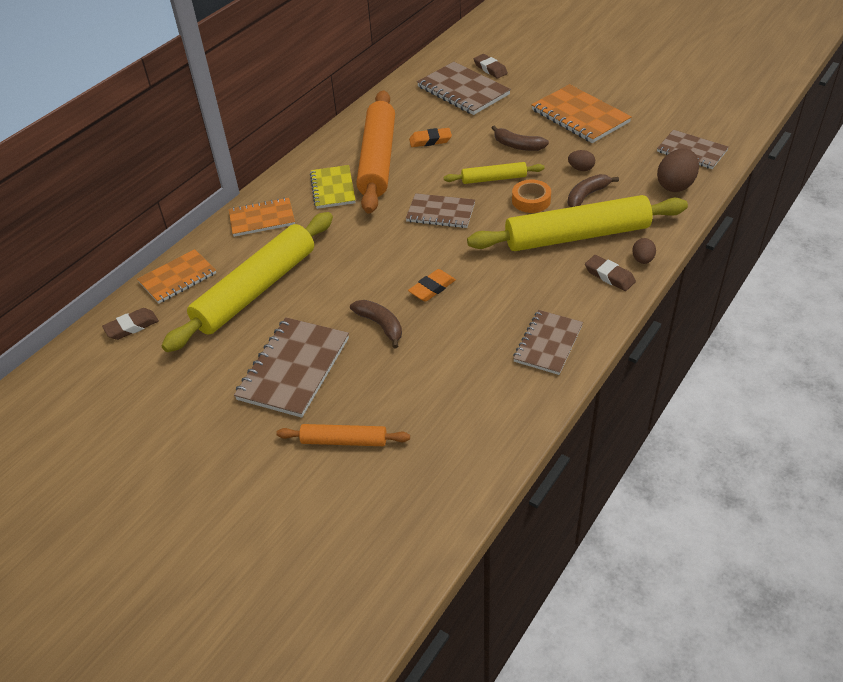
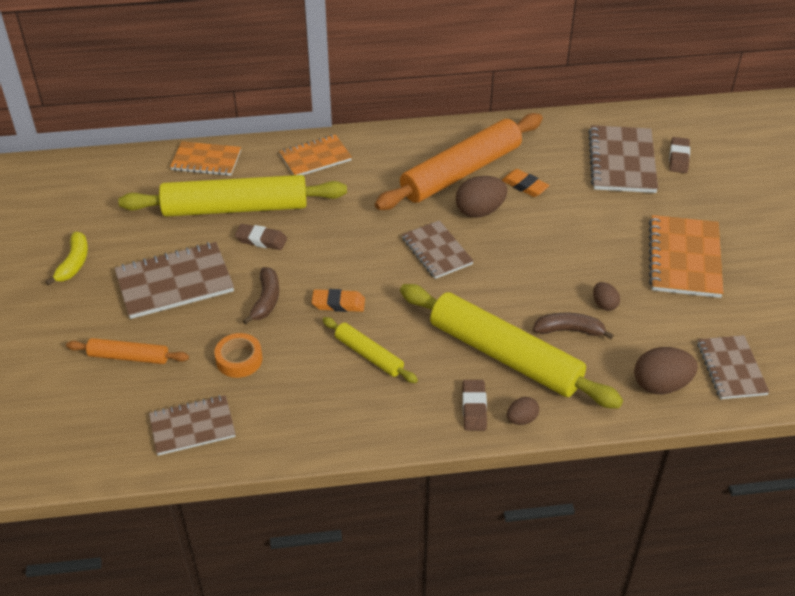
camera: 45 degrees right, 0 degrees up
(132, 327) = (136, 173): brown eraser -> brown eraser (261, 240)
(186, 422) = (74, 263): none -> yellow banana
(262, 219) = (315, 158): orange notebook -> orange notebook turned 60 degrees counterclockwise
(333, 188) = (395, 171): yellow notebook -> none
(344, 441) = (129, 357): orange rolling pin -> orange rolling pin turned 45 degrees counterclockwise
(427, 172) = (480, 211): none -> brown egg
(494, 179) = (520, 256): yellow rolling pin -> yellow rolling pin (369, 355)
(518, 146) = (586, 244): brown banana -> none
(531, 200) = (518, 297): orange tape -> orange tape (239, 359)
(548, 344) = (345, 415): brown notebook -> brown notebook (192, 427)

